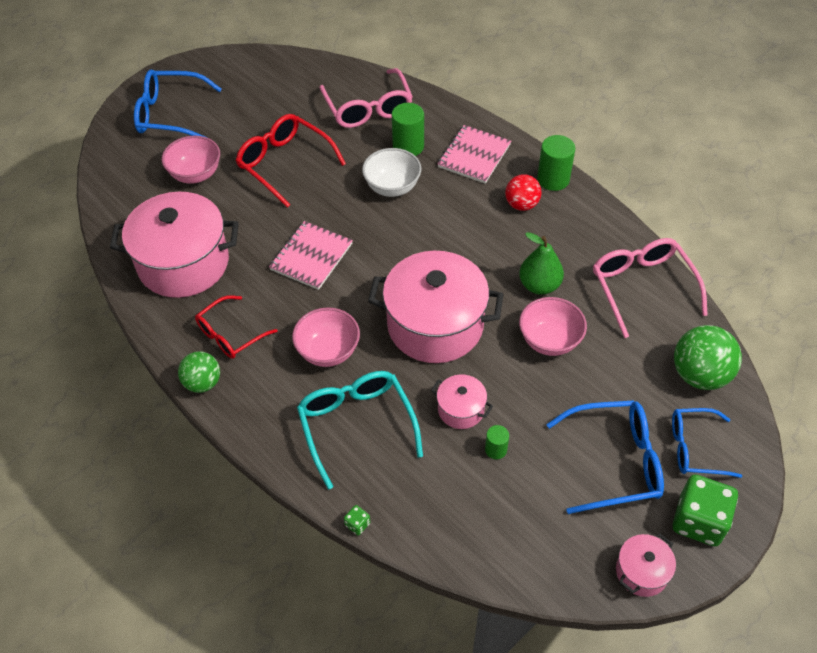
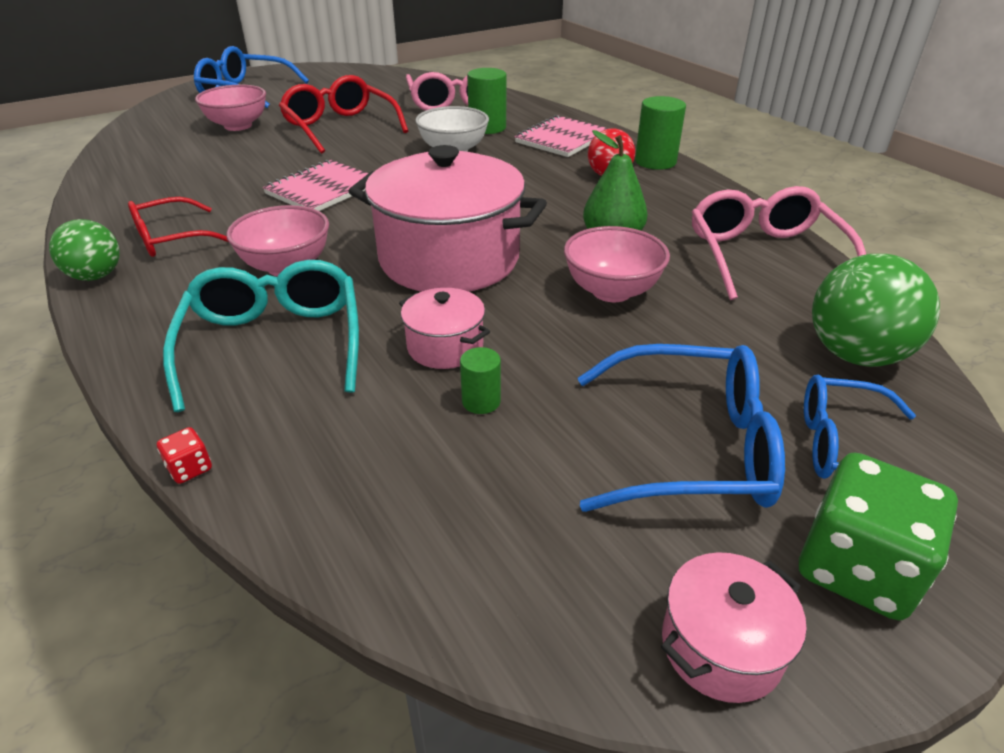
camera: 10 degrees right, 15 degrees down
(183, 263) = (168, 180): pink pot -> none
(357, 524) = (190, 468): green dice -> red dice

